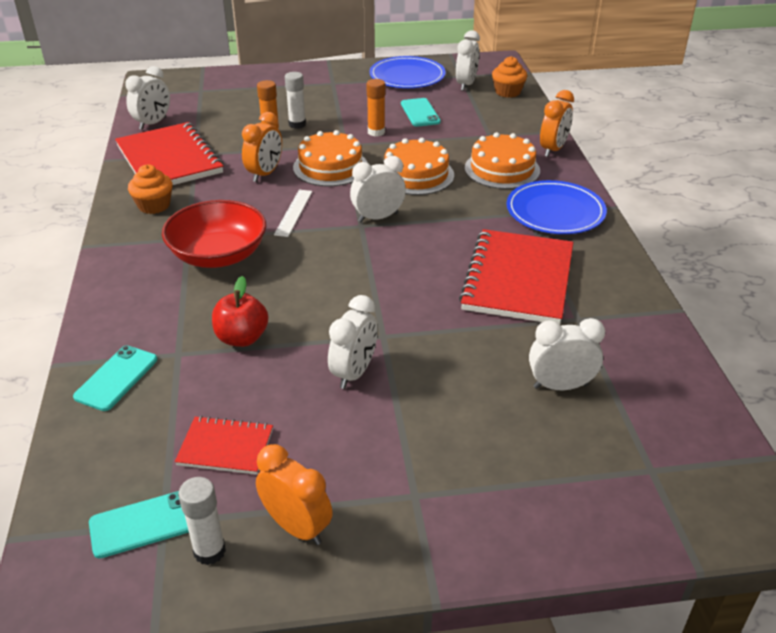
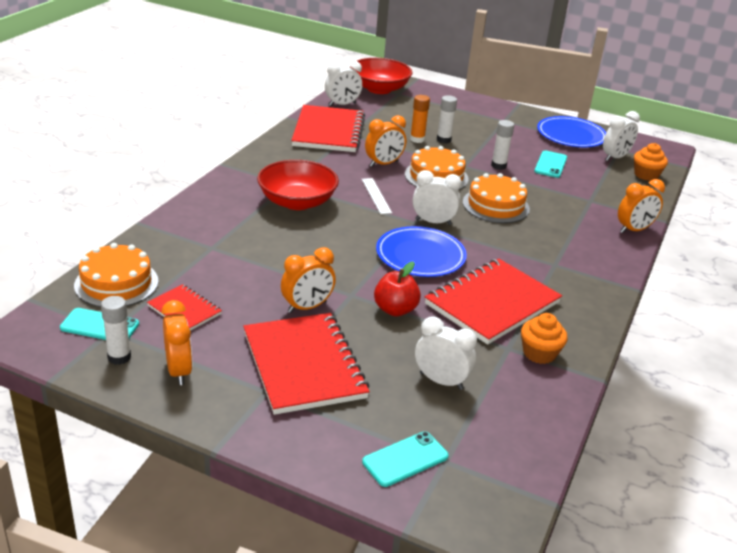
camera: 30 degrees right, 5 degrees down
(116, 378) = (163, 245): turquoise phone -> turquoise phone (405, 459)
(154, 205) = (288, 156): orange cupcake -> orange cupcake (539, 353)
(175, 92) = (379, 89): none -> red bowl
(242, 338) = (259, 256): red apple -> red apple (395, 310)
(293, 212) = (376, 196): white ruler -> white ruler turned 60 degrees counterclockwise
(354, 373) = (307, 307): white clock -> orange clock
(376, 132) = (498, 166): orange glue stick -> white glue stick
(420, 442) = (304, 365): none -> red notebook
(502, 169) = (571, 227): orange cake -> orange cake (116, 283)
(555, 211) = (580, 272): blue plate -> blue plate (420, 255)

